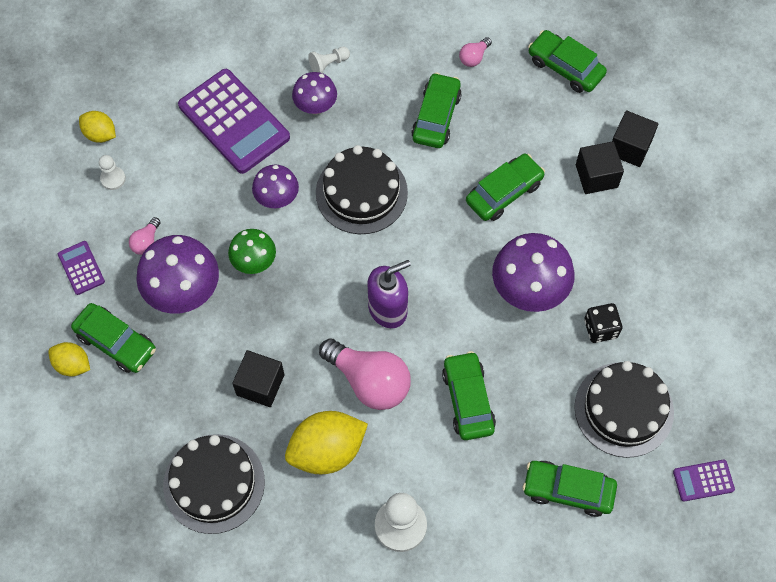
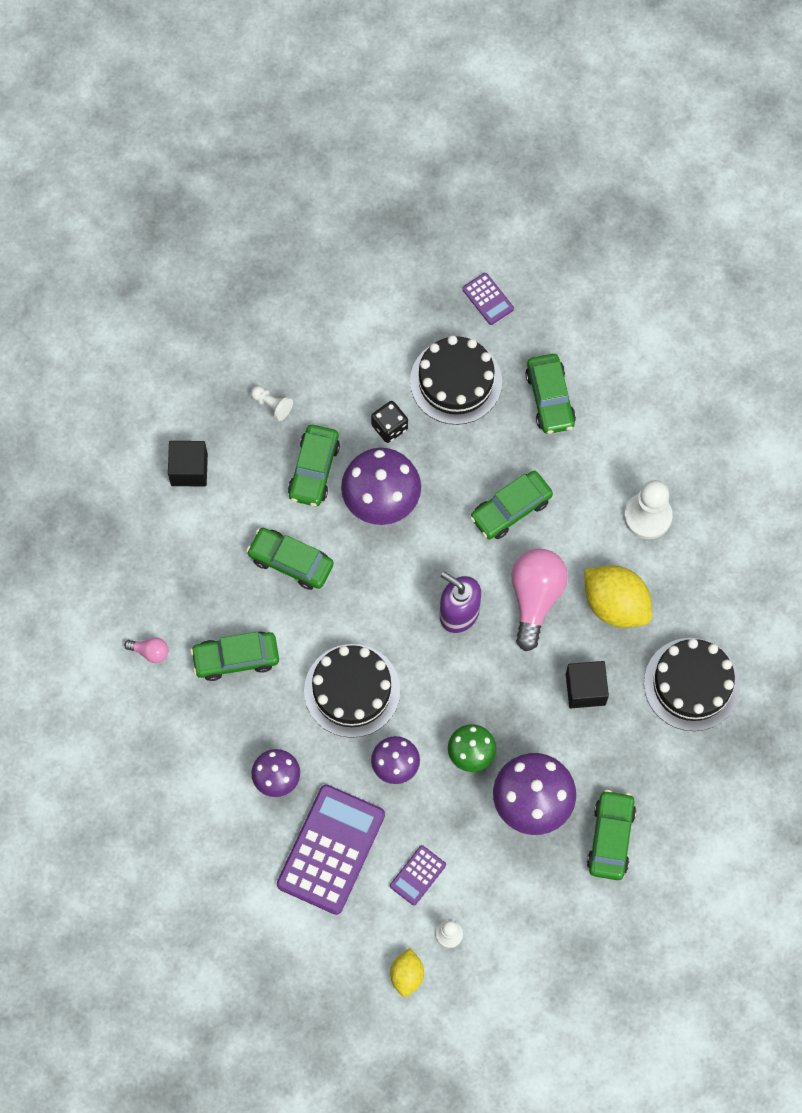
camera: 115 degrees left, 5 degrees up
(72, 365) = (651, 865): yellow lemon -> none
(81, 268) = (555, 911): purple calculator -> purple calculator (418, 875)
(146, 242) = (499, 865): pink light bulb -> none
(328, 64) = (222, 789): white pawn -> white pawn (272, 405)
(565, 67) = (123, 561): green car -> green car (314, 470)
(596, 176) = (234, 487): black cube -> none

